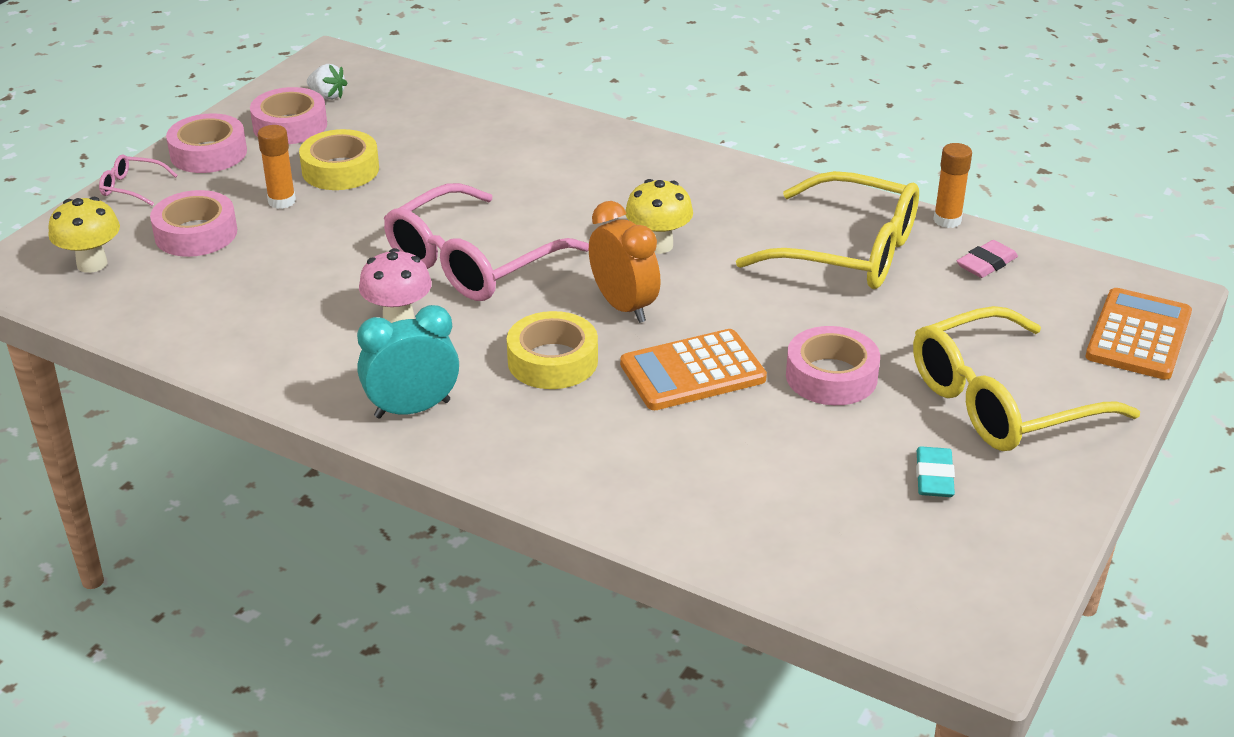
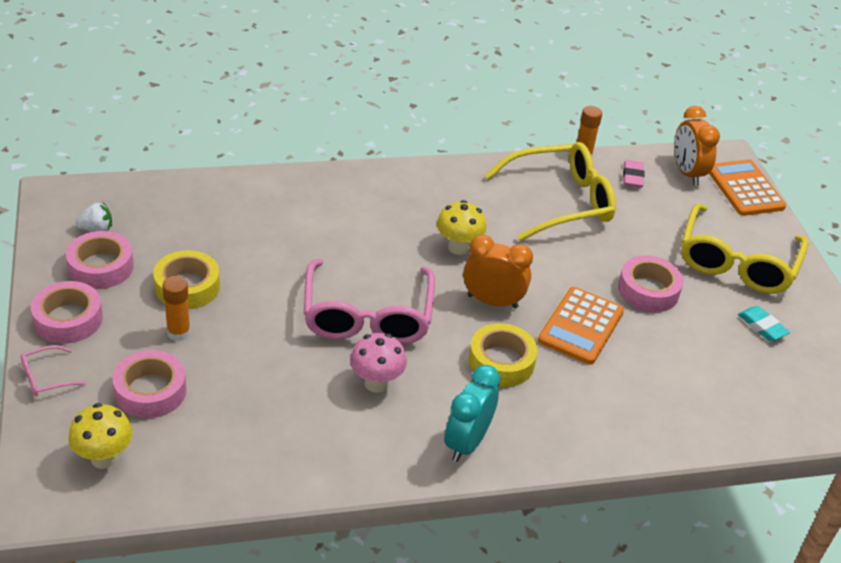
camera: 45 degrees left, 5 degrees up
(1073, 288) = (687, 173): none -> orange clock

